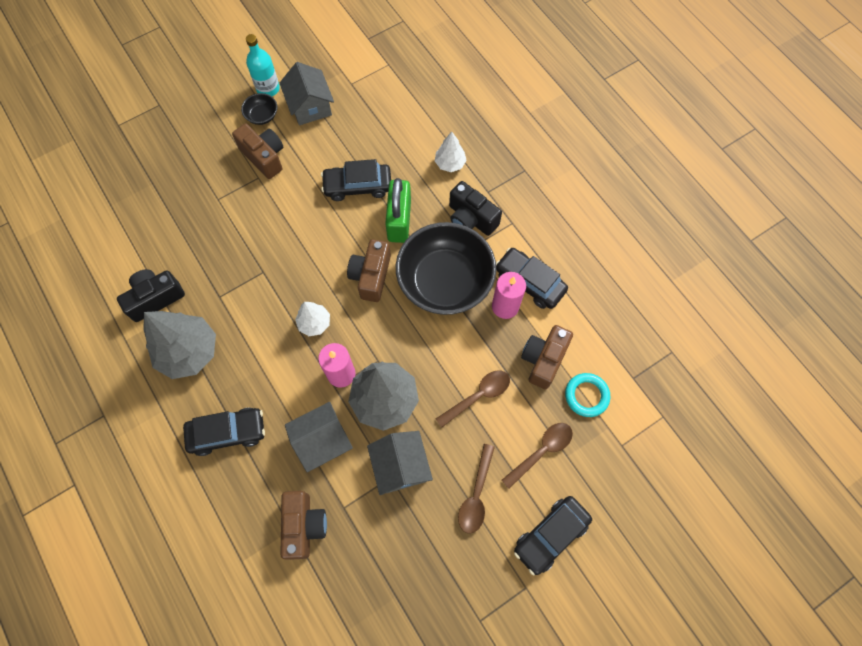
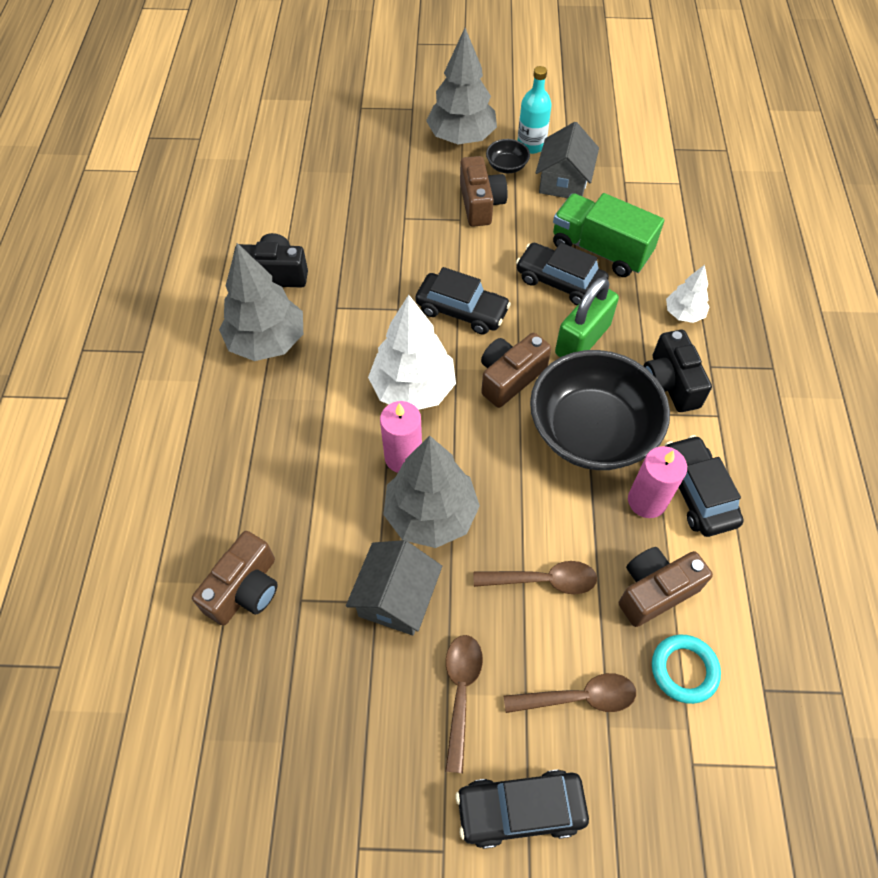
camera: 35 degrees right, 10 degrees down
(213, 110) = (461, 138): none -> grey tree
(228, 433) = (243, 442): black car -> black car (462, 310)
(314, 323) = (413, 389): white tree -> white tree, size x1.90
(322, 441) = (331, 513): grey house -> none
(369, 147) = (600, 250): none -> green truck
(476, 495) = (461, 692): brown spoon -> brown spoon turned 135 degrees clockwise

